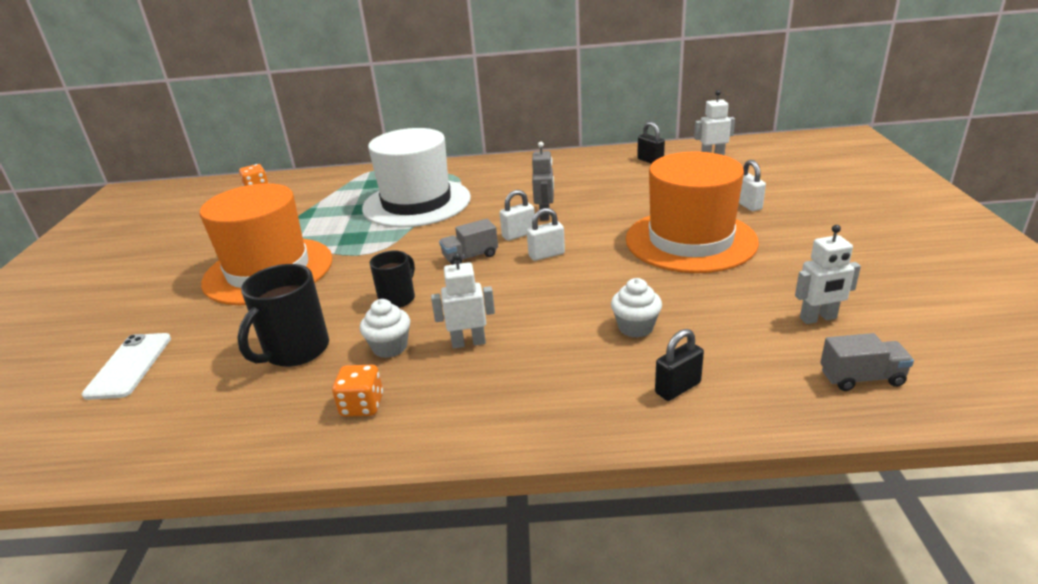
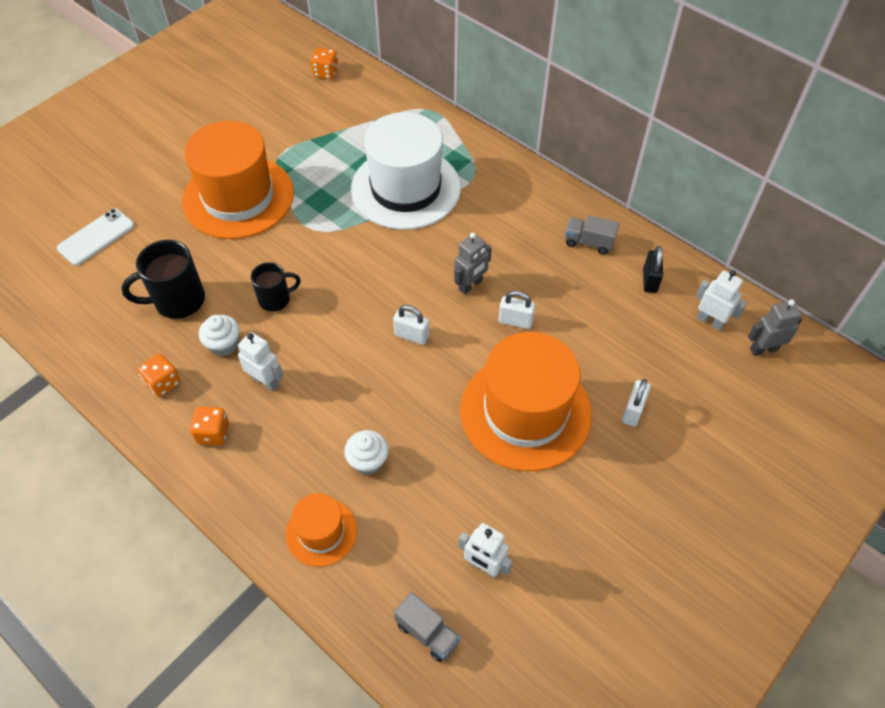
camera: 40 degrees right, 25 degrees up
(470, 256) = (364, 292): grey truck -> grey truck (589, 242)
(471, 401) = (213, 433): none -> orange dice
(518, 235) = (423, 294): white padlock -> white padlock (515, 321)
(677, 388) = (321, 532): black padlock -> orange hat
(758, 152) = (763, 349): none -> grey robot

